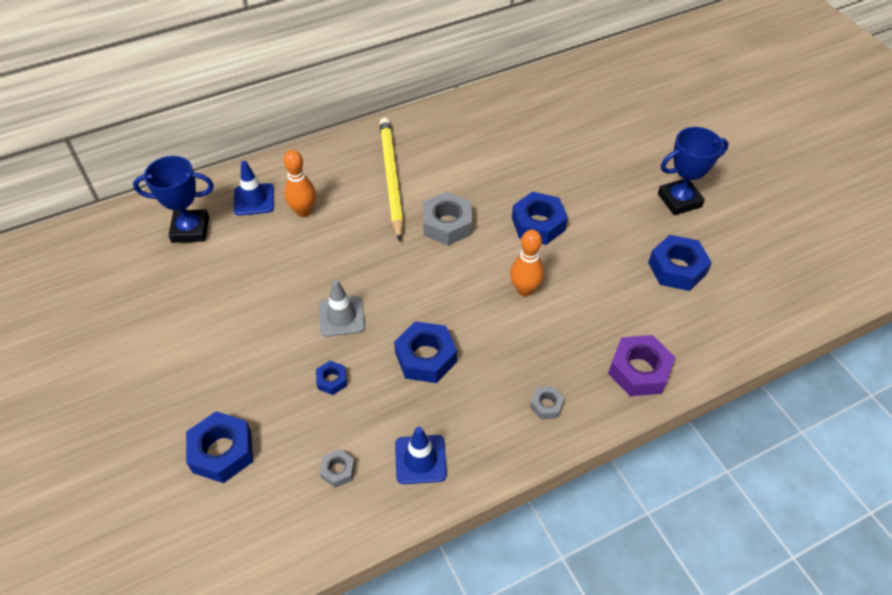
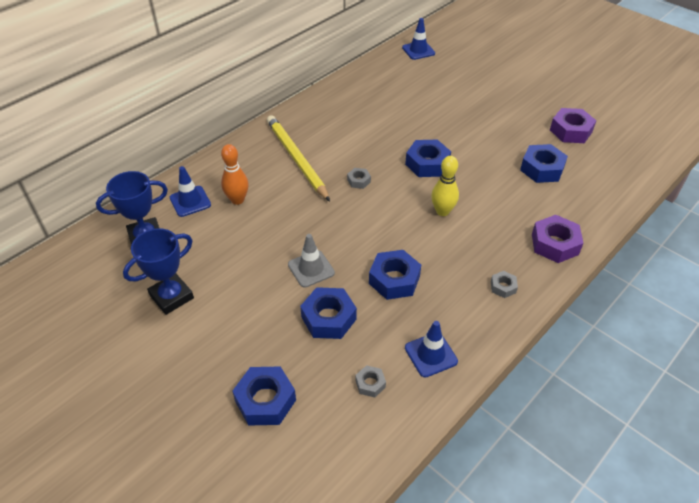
camera: 20 degrees left, 5 degrees down
(332, 380) = (328, 318): blue nut -> blue nut, size x1.92
(447, 224) = (359, 181): grey nut -> grey nut, size x0.52
(524, 290) = (442, 211): orange bowling pin -> yellow bowling pin
(605, 71) = (418, 50): none -> blue traffic cone
(679, 200) = (518, 124): blue trophy -> blue trophy (171, 297)
(743, 227) = (570, 131): none -> purple nut

